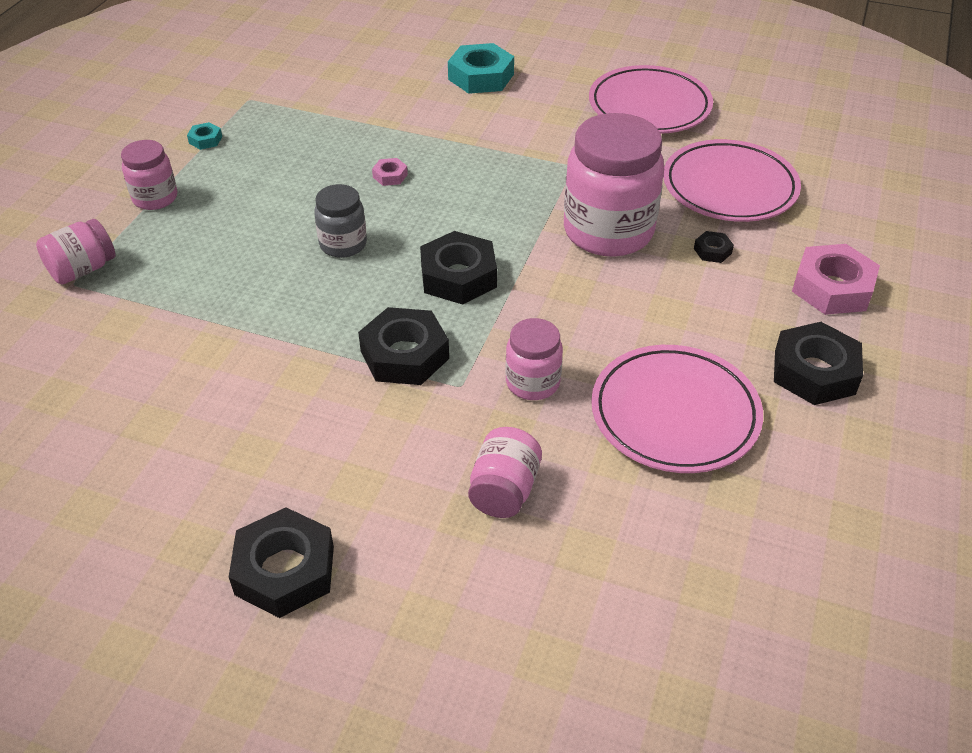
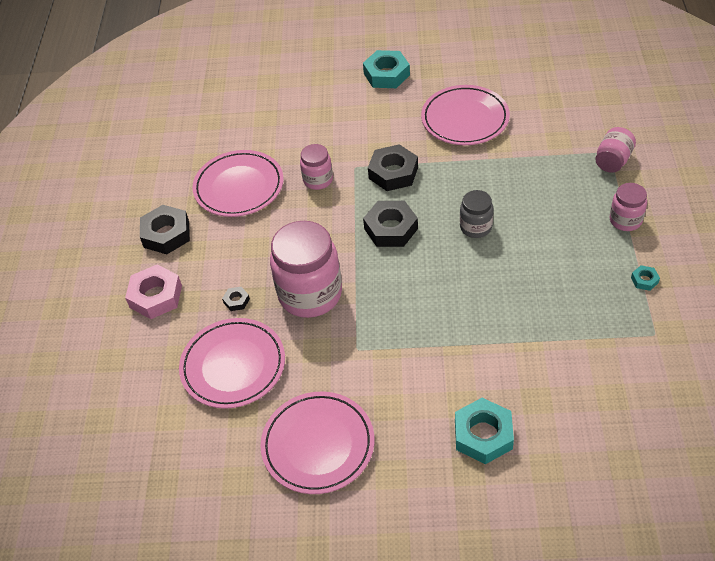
camera: 165 degrees right, 5 degrees up
(222, 409) = (465, 119): none -> pink plate
(285, 570) = (386, 74): black nut -> turquoise nut
(390, 176) = (485, 292): pink nut -> none
(504, 490) = (310, 129): pink jar -> none

